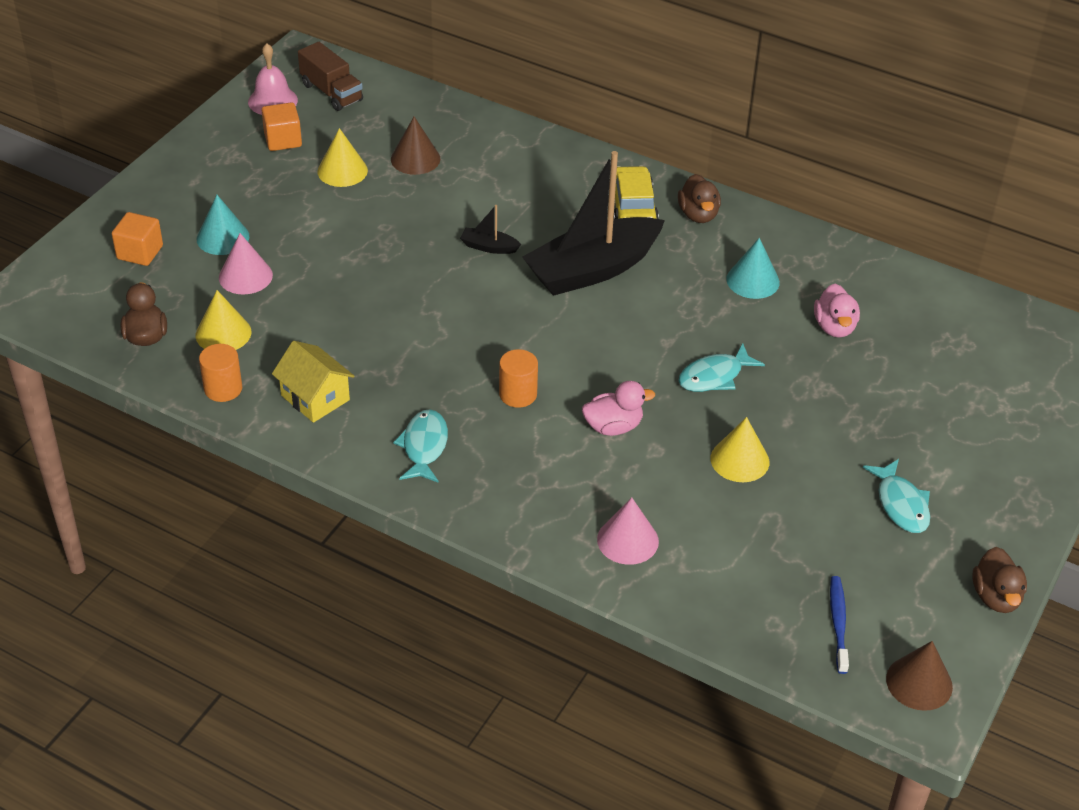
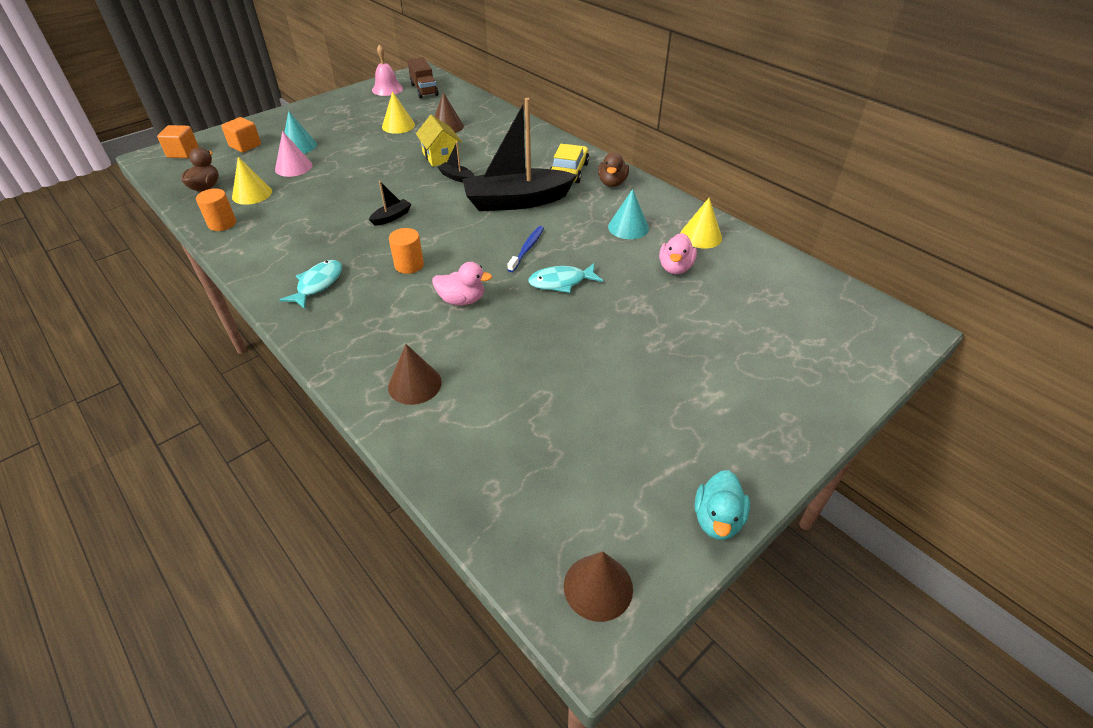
camera: 20 degrees right, 0 degrees up
(283, 140) = (377, 107): orange cube -> orange cube (183, 153)
(315, 398) = (273, 240): yellow house -> yellow house (441, 156)
(446, 329) = (392, 217): none -> black boat
(627, 540) = (414, 384): pink cone -> brown cone
(739, 460) = (544, 344): yellow cone -> yellow cone (701, 236)
(838, 623) = (550, 503): blue toothbrush -> blue toothbrush (527, 249)
(901, 504) = (664, 411): turquoise fish -> none
(996, 597) = (717, 519): brown duck -> turquoise duck

